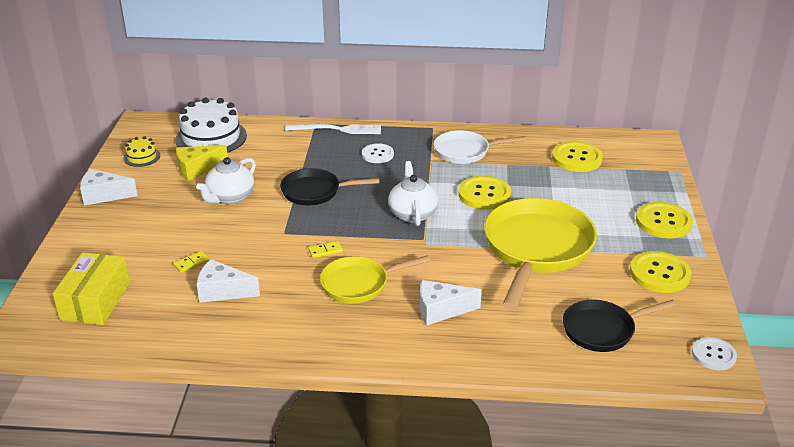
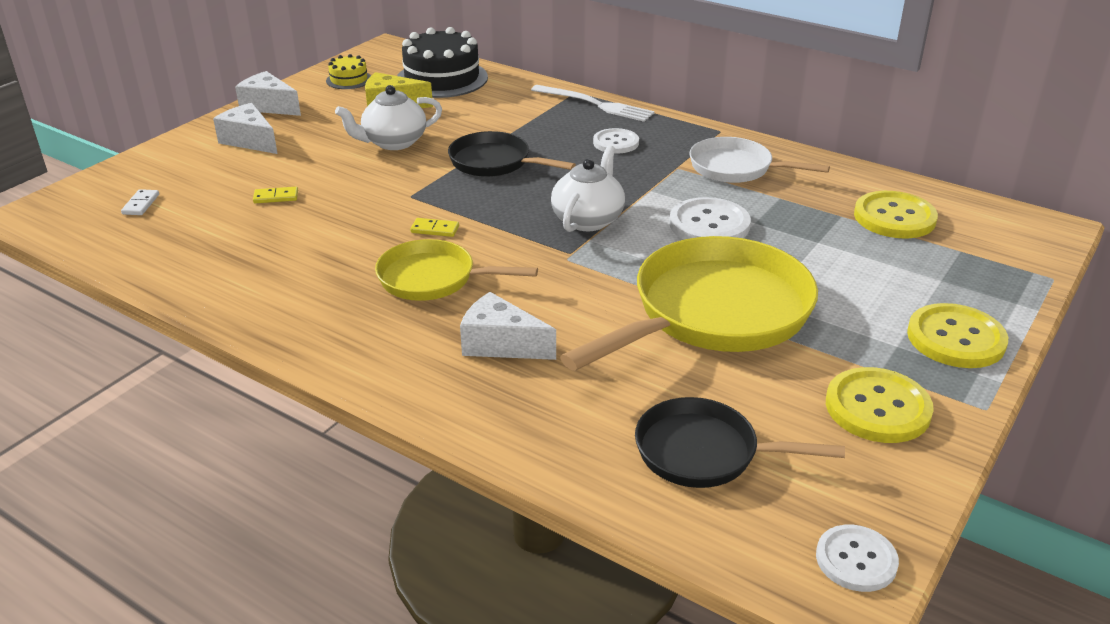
camera: 30 degrees right, 0 degrees up
(95, 301) = (141, 204): yellow box -> white domino
(211, 137) = (442, 78): white cake -> black cake
(223, 291) = (273, 236): white cheese -> white cheese (250, 141)
(484, 194) = (709, 224): yellow button -> white button

